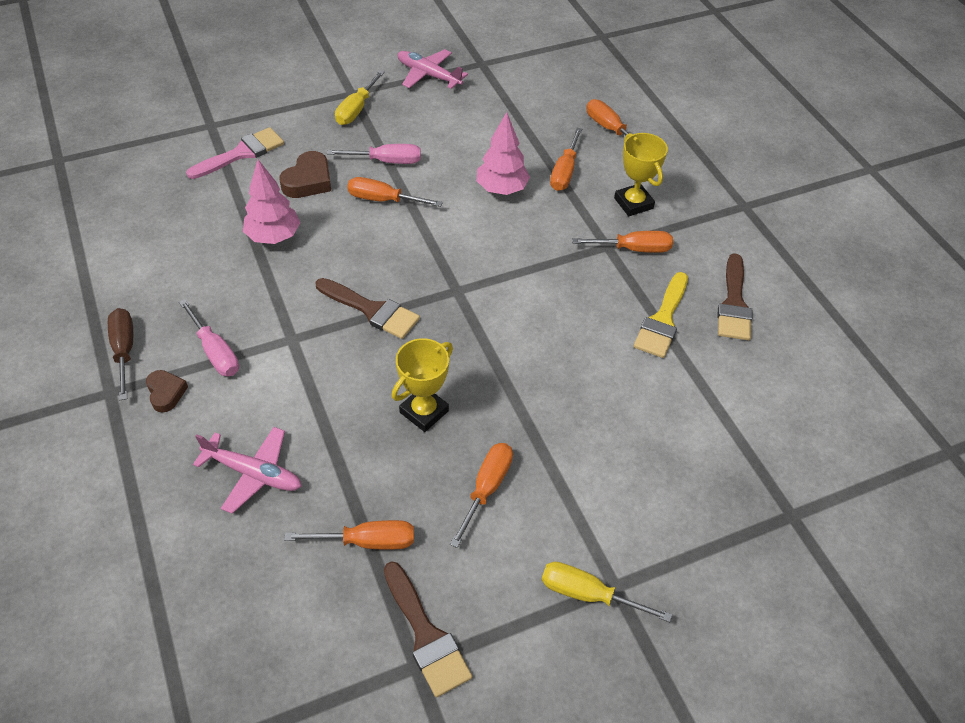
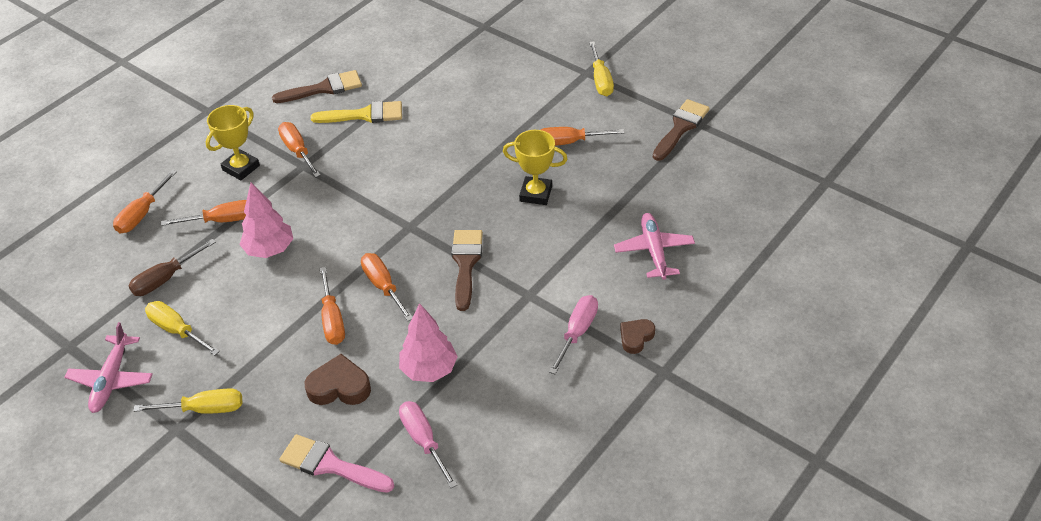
camera: 115 degrees left, 5 degrees down
(124, 351) = (622, 390): brown screwdriver -> brown screwdriver (166, 278)
(366, 541) = (650, 176): orange screwdriver -> orange screwdriver (383, 287)
(386, 161) = (276, 344): pink screwdriver -> pink screwdriver (424, 441)
(450, 115) = (177, 330): none -> yellow screwdriver

